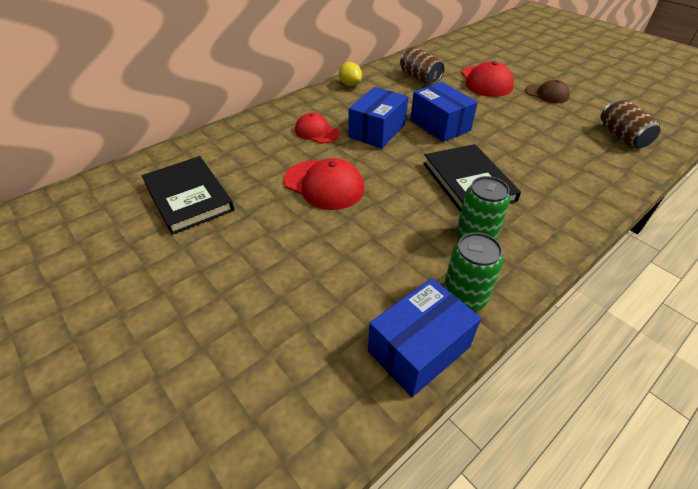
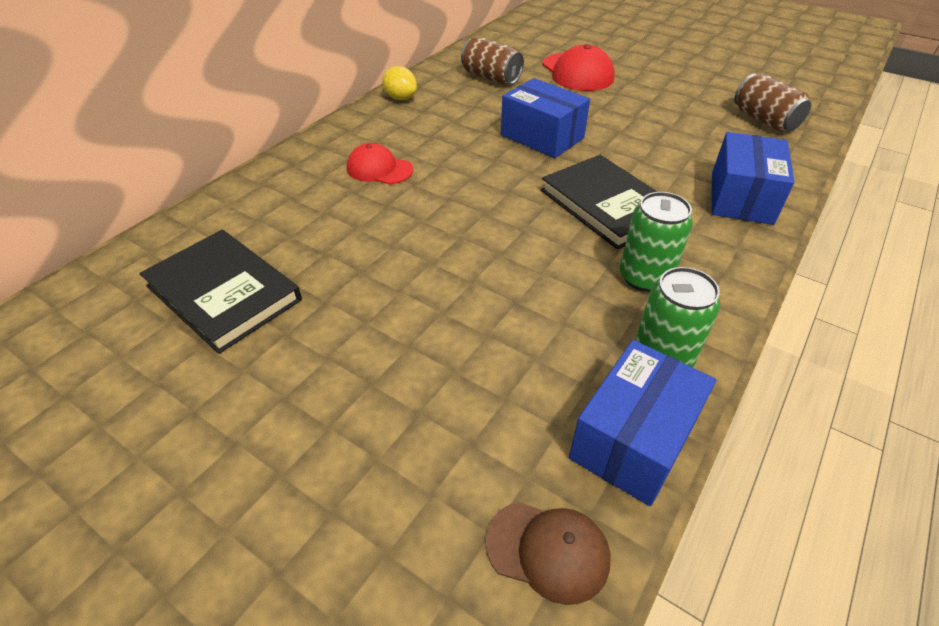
camera: 15 degrees left, 0 degrees up
(324, 185) = (419, 241): red cap -> none
(377, 131) = (462, 156): blue box -> blue box (741, 197)
(546, 94) = (657, 79): brown cap -> brown cap (548, 550)

